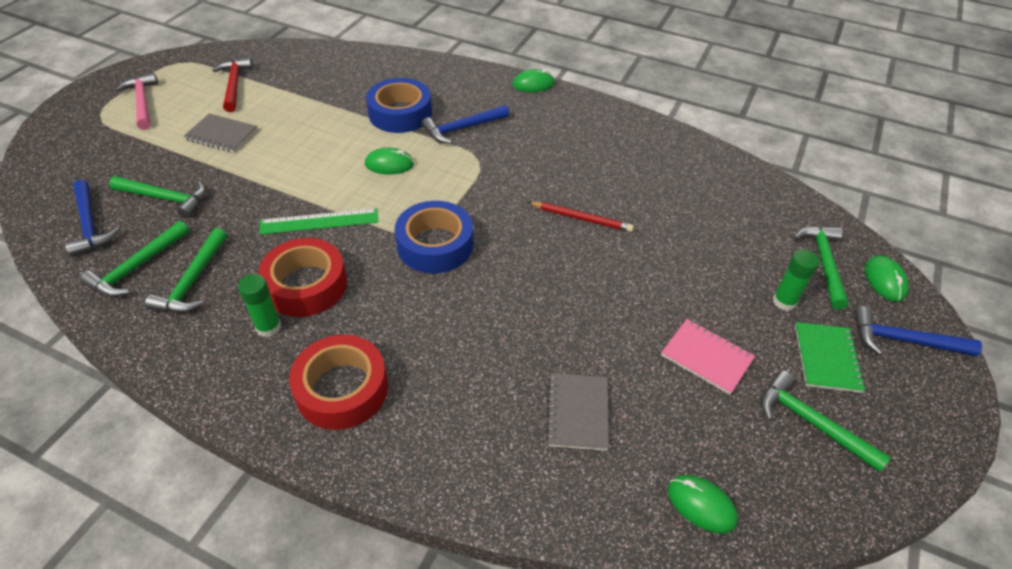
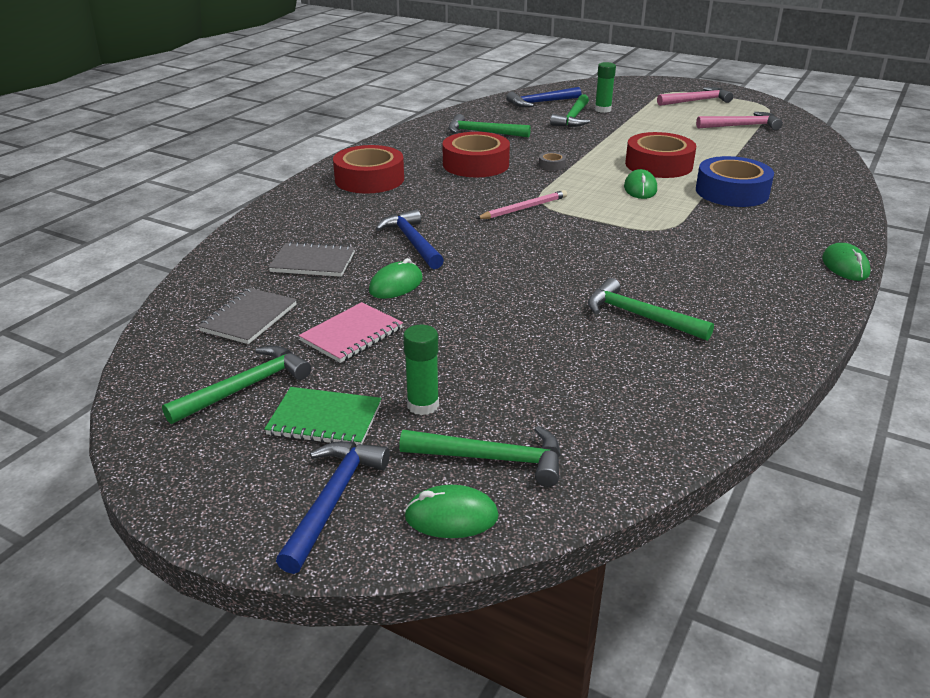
camera: 95 degrees right, 15 degrees down
(136, 267) = (497, 117): green hammer -> green hammer (639, 316)
(221, 135) = (661, 127): grey notebook -> grey notebook (249, 318)
(234, 85) = (742, 126): red hammer -> pink hammer
(268, 327) = (434, 156): green glue stick -> green glue stick (602, 110)
(319, 221) = (552, 165): green ruler -> grey tape
(330, 147) = (658, 165): none -> red tape
(435, 245) = (523, 208): blue tape -> pink pencil
(462, 129) = (718, 221): blue hammer -> blue hammer (412, 241)
(581, 218) = (570, 281): red pencil -> none
(701, 505) = (197, 309): green mouse -> green mouse (396, 285)

